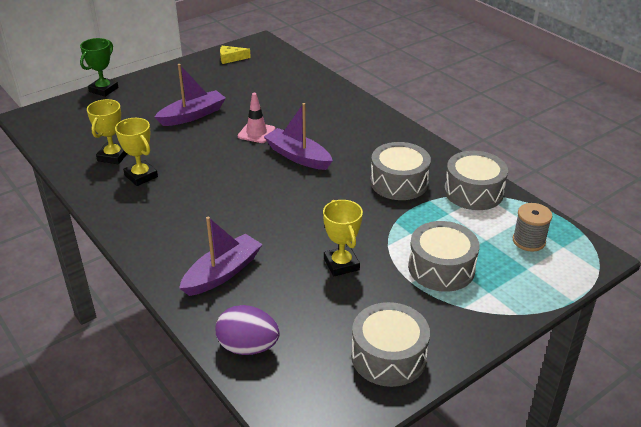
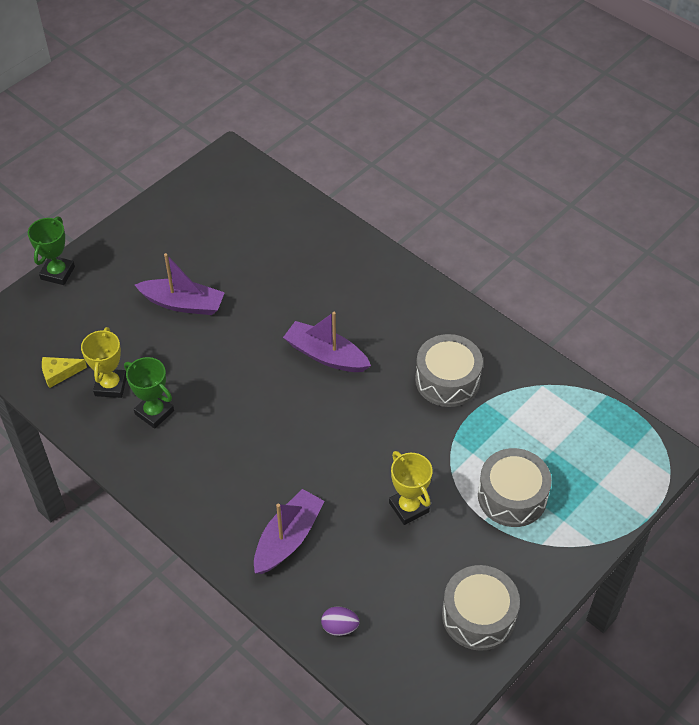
camera: 10 degrees left, 15 degrees up
(141, 176) = (154, 412): yellow trophy -> green trophy
(192, 115) = (183, 304): purple boat -> purple boat turned 60 degrees clockwise
(231, 58) = (200, 193): yellow cheese -> yellow cheese (59, 373)
(248, 347) = (339, 627): purple egg -> purple egg, size x0.59
(256, 133) = (268, 323): pink traffic cone -> none
(473, 192) = (530, 382): grey drum -> none
(529, 241) = (596, 445): grey spool -> none

